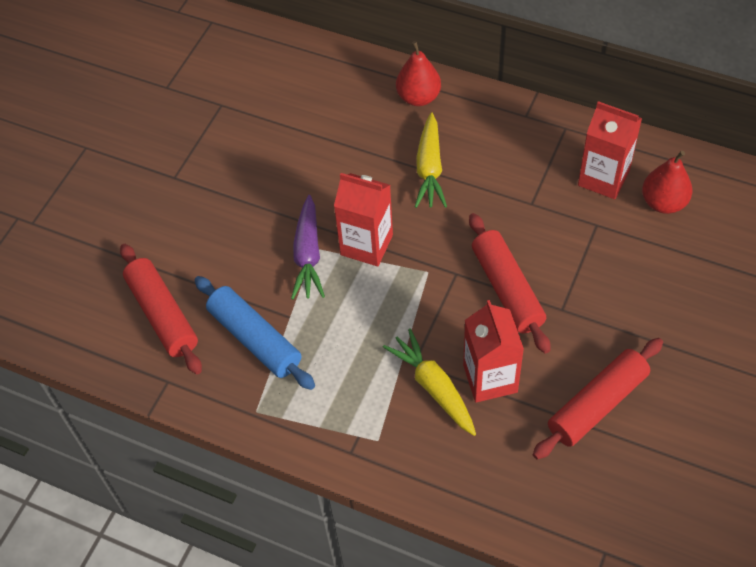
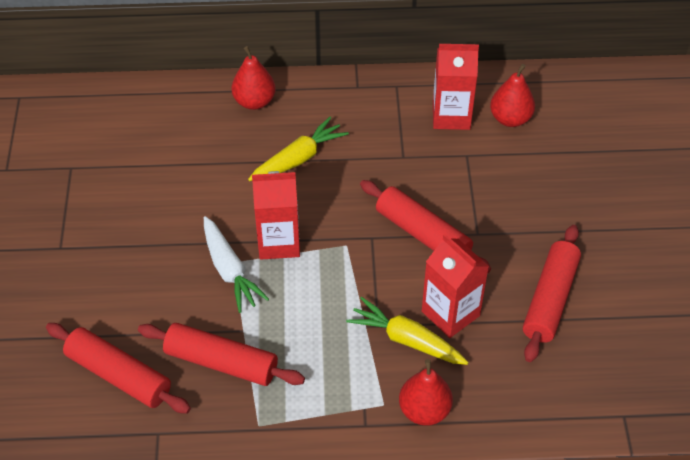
camera: 30 degrees left, 5 degrees down
(255, 339) = (221, 362): blue rolling pin -> red rolling pin
(308, 255) = (230, 270): purple carrot -> white carrot
(412, 462) = (424, 410): none -> red pear
(429, 169) = (299, 158): yellow carrot -> yellow carrot turned 105 degrees counterclockwise

